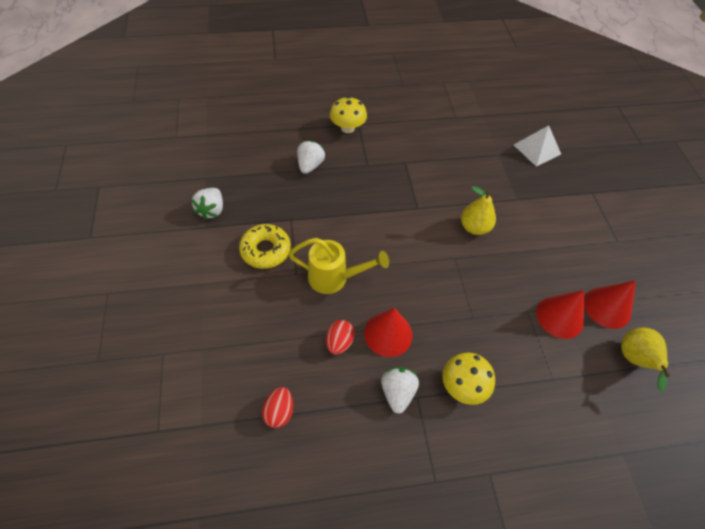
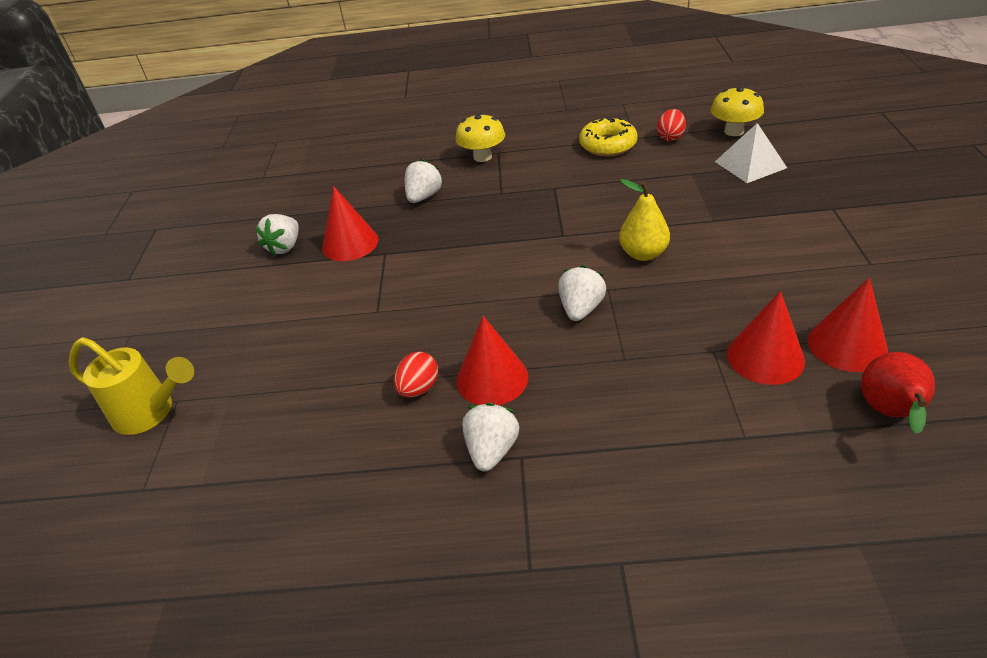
camera: 15 degrees right, 15 degrees down
(262, 209) = (350, 243): none -> red cone
(265, 250) = (343, 286): yellow donut -> yellow donut (608, 145)
(279, 412) = (313, 470): red egg -> red egg (670, 137)
(334, 278) = (429, 315): yellow watering can -> yellow watering can (151, 413)
(439, 275) = (581, 309): none -> white strawberry
(463, 386) = (595, 444): yellow mushroom -> yellow mushroom (734, 131)
(634, 360) = (890, 413): yellow pear -> red pear

